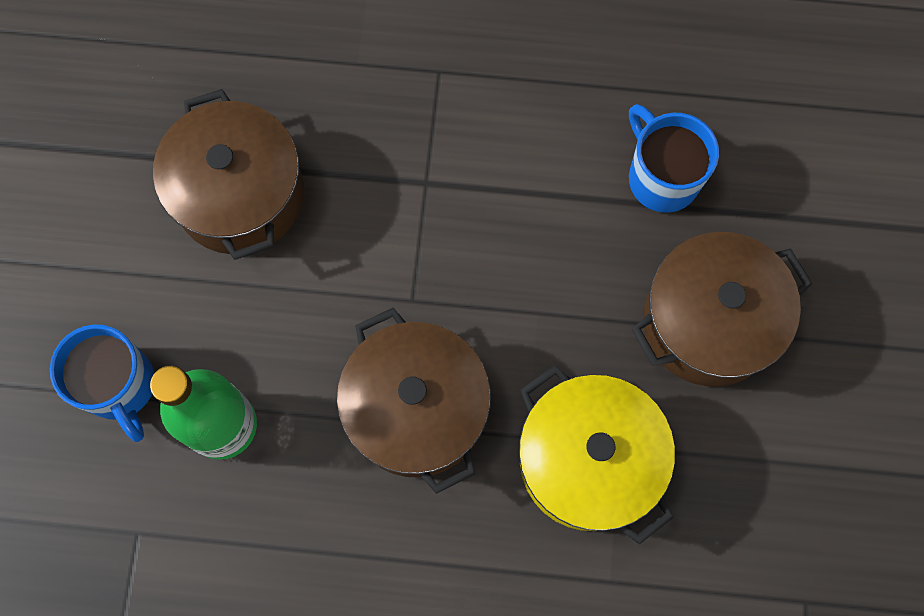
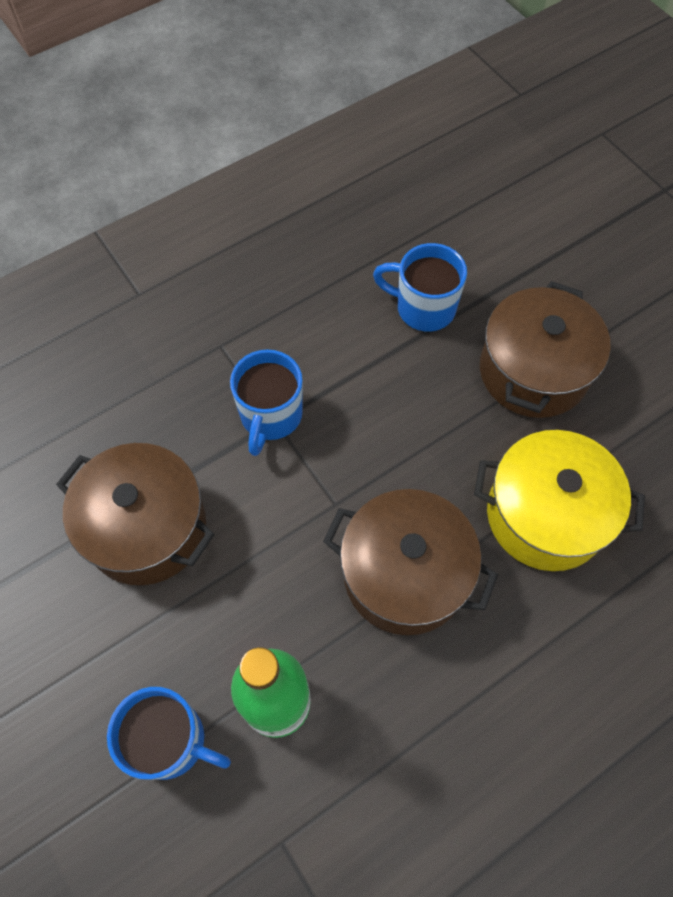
camera: 40 degrees left, 10 degrees down
(426, 174) = (270, 416): none -> blue mug

